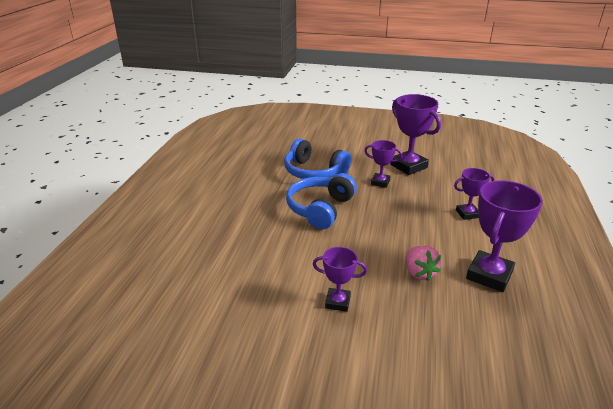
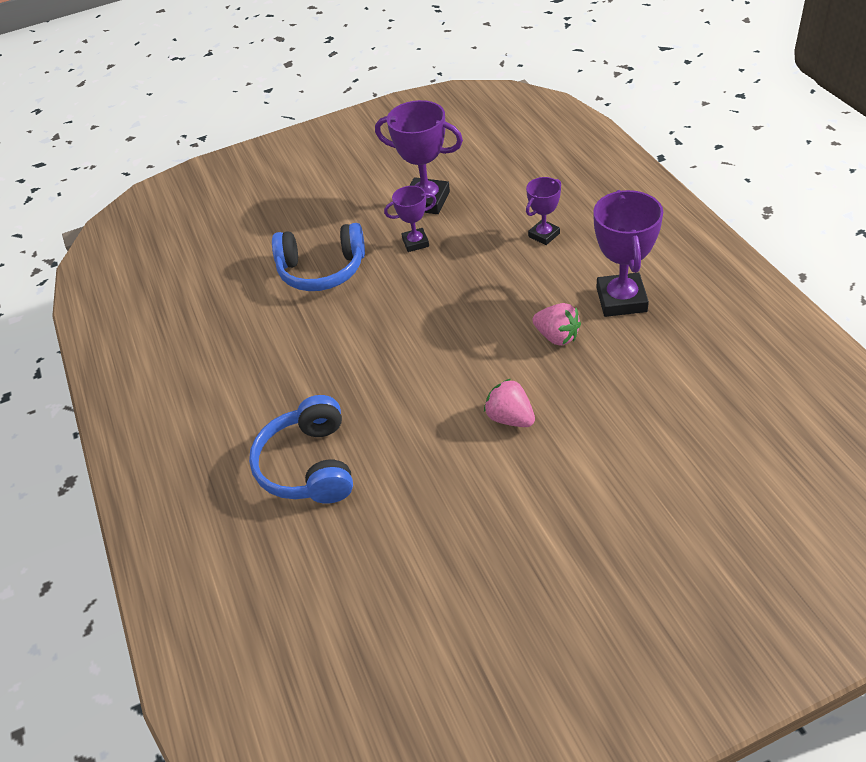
camera: 30 degrees left, 15 degrees up
(320, 209) = (382, 318): blue headphones -> blue headphones (309, 465)
(337, 302) = (510, 418): purple trophy -> pink strawberry

